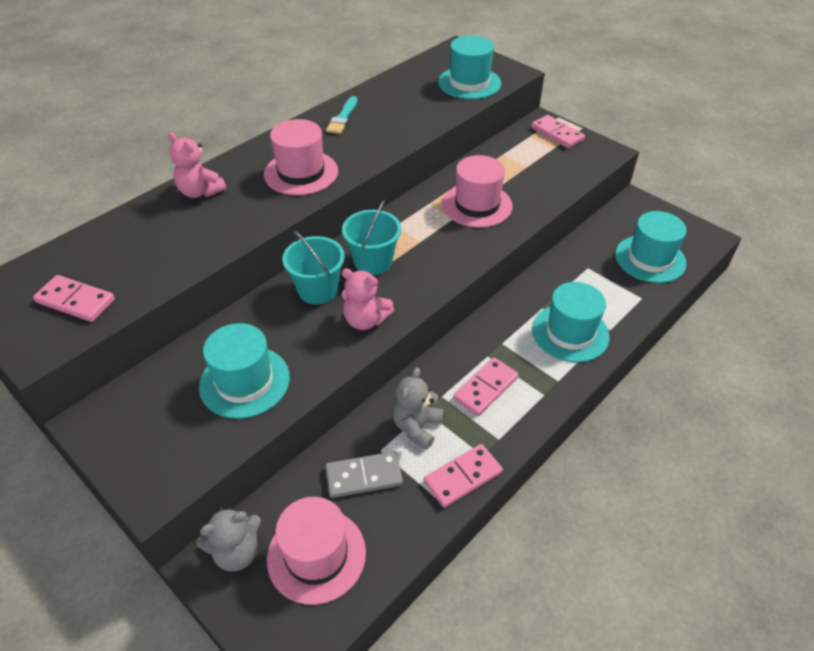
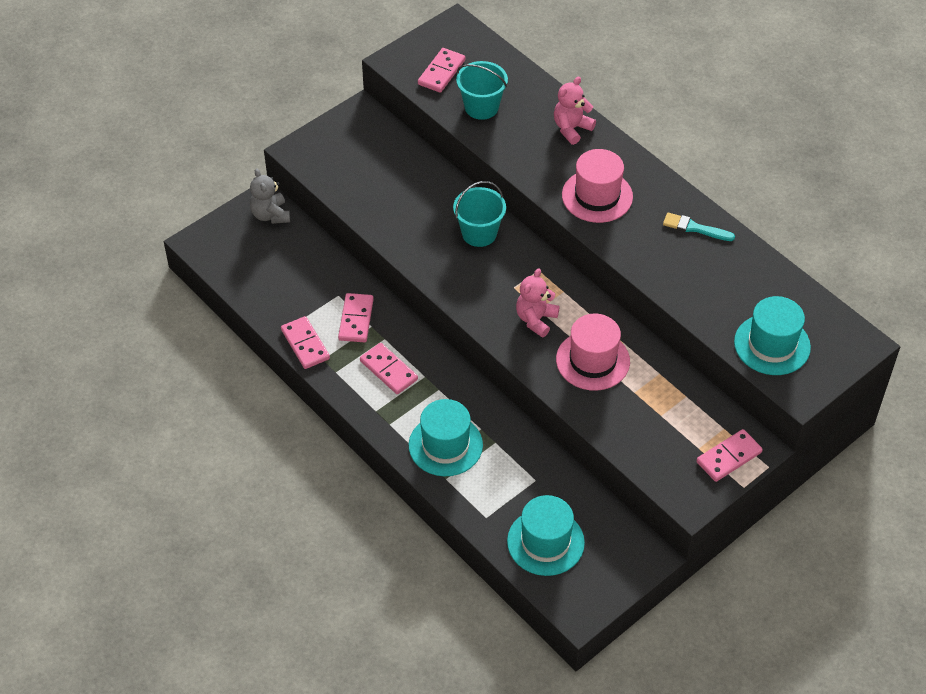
camera: 95 degrees right, 5 degrees up
(244, 381) = (384, 191): turquoise hat -> none
(316, 555) = (260, 256): pink hat -> none
(364, 477) = (316, 284): grey domino -> none
(365, 320) = (439, 264): pink teddy bear -> pink teddy bear (536, 319)
(373, 262) = (512, 272): turquoise bucket -> turquoise bucket (481, 107)
(417, 427) = (356, 319): grey teddy bear -> pink domino

